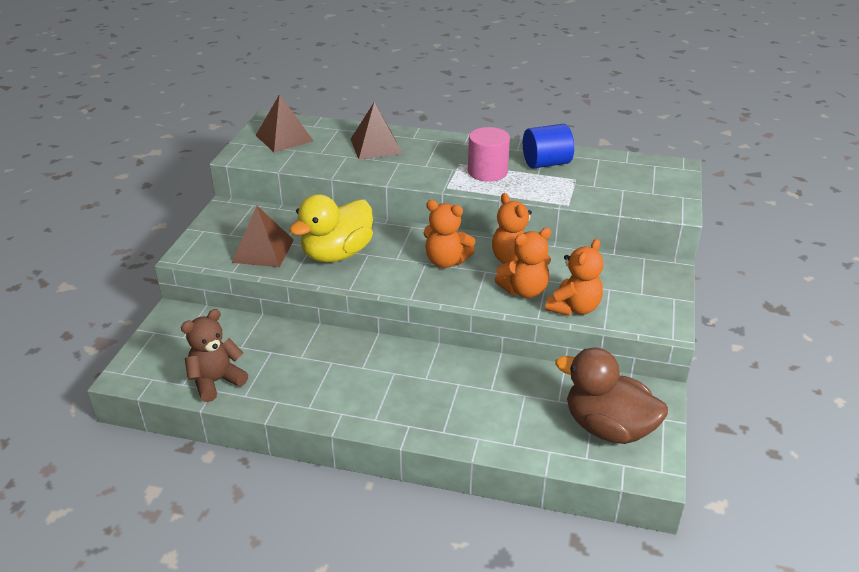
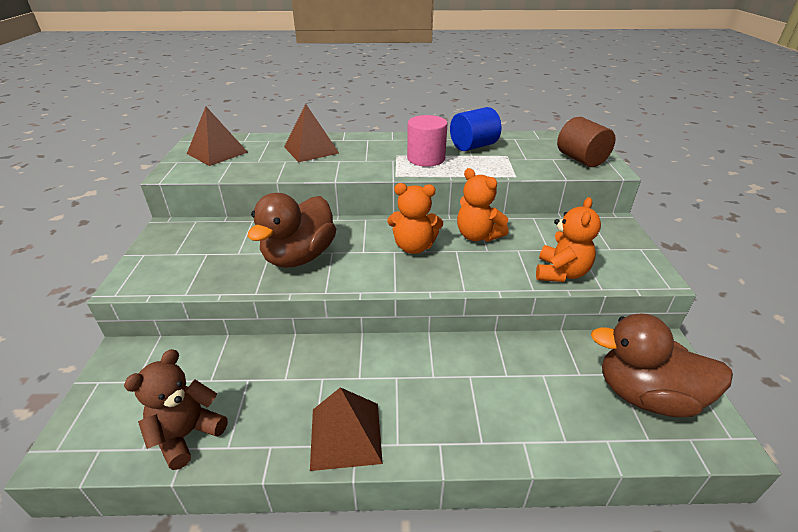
camera: 15 degrees left, 0 degrees up
(263, 250) = (217, 265): brown pyramid -> brown pyramid (346, 435)
(337, 254) = (299, 257): yellow duck -> brown duck
(524, 291) = (504, 264): orange teddy bear -> none
(653, 195) = (581, 159): none -> brown cylinder

